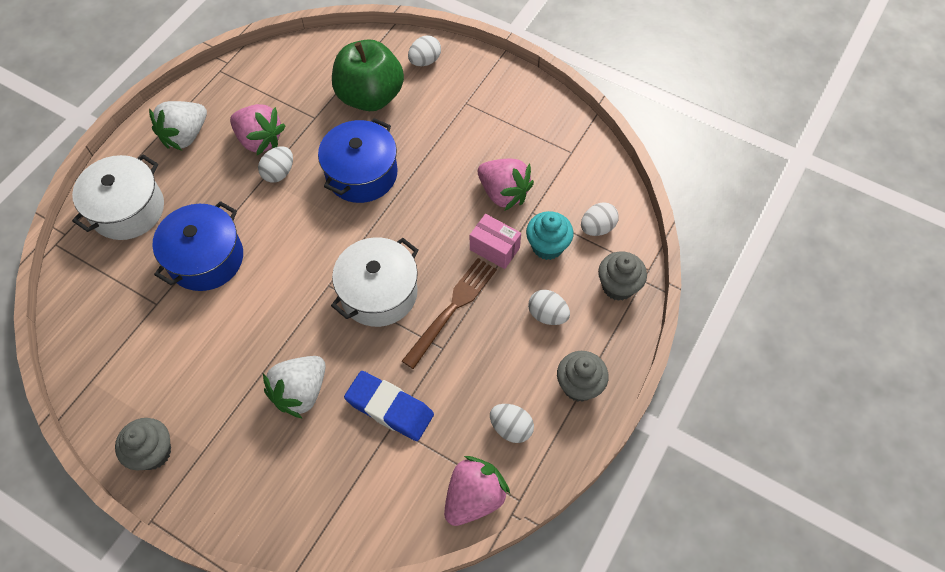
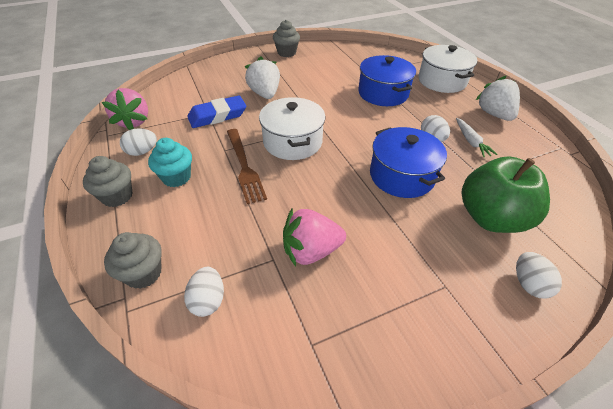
camera: 125 degrees right, 15 degrees down
(260, 140) = (471, 141): pink strawberry -> white carrot
(494, 249) = (265, 213): pink box -> none
(547, 246) = (231, 248): turquoise cupcake -> turquoise cupcake (176, 177)
(547, 315) = (180, 211): white egg -> none

